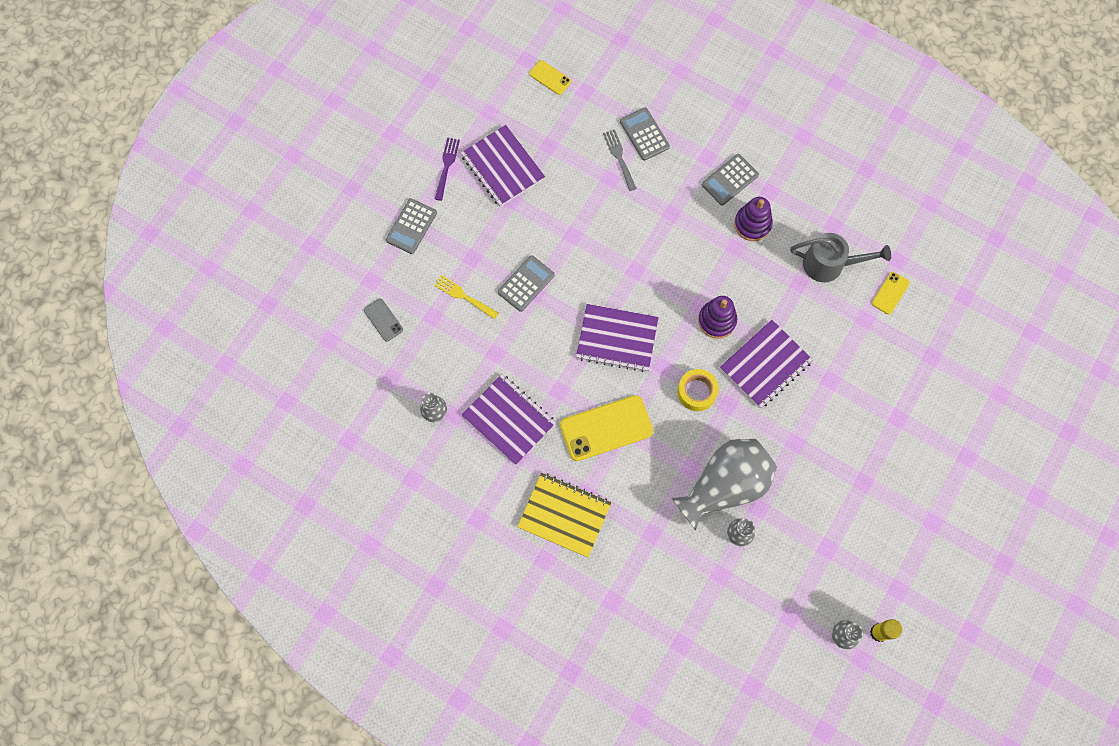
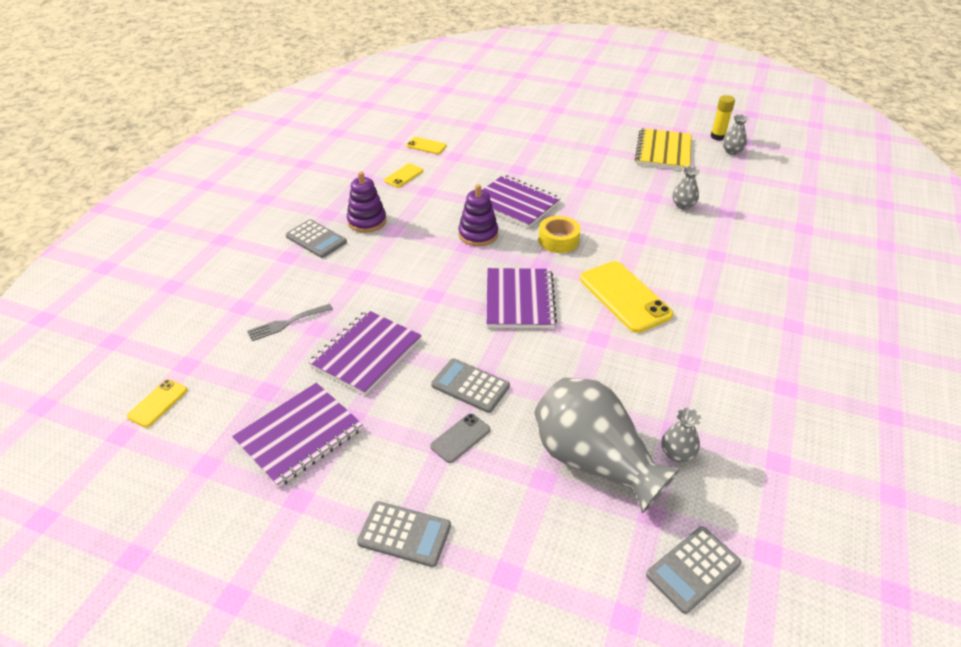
camera: 100 degrees left, 30 degrees down
(383, 320) = (567, 543): grey phone -> grey phone (460, 438)
(446, 166) = (297, 504): purple fork -> none
(463, 296) = (503, 448): yellow fork -> none
(509, 420) = (653, 377): purple notebook -> purple notebook (366, 353)
(564, 515) = (736, 316): yellow notebook -> yellow notebook (663, 151)
(644, 134) = (255, 306): grey calculator -> grey calculator (693, 569)
(724, 486) = (643, 216): grey vase -> grey vase (594, 461)
(830, 264) = (404, 176): grey watering can -> yellow phone

